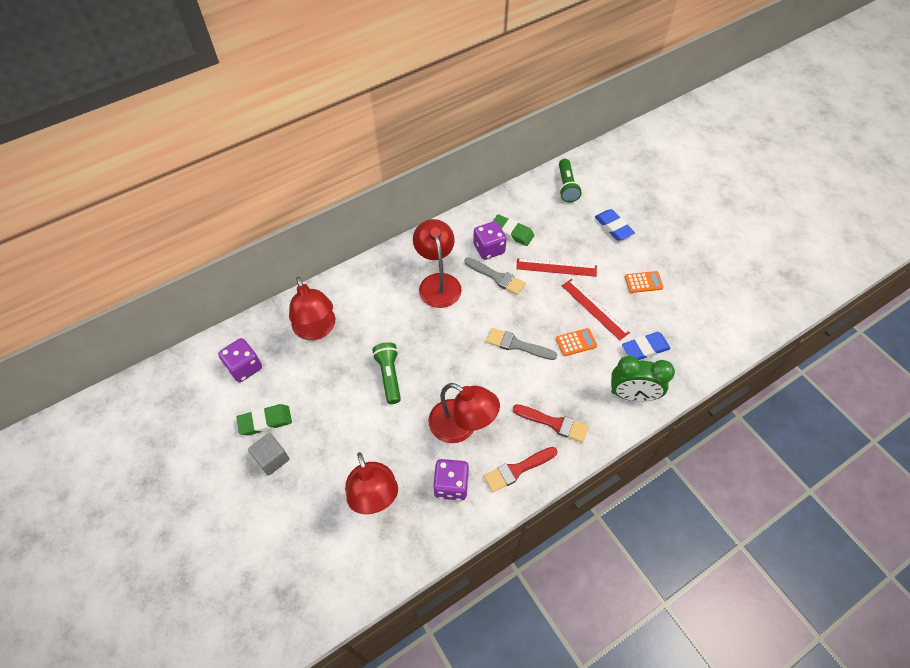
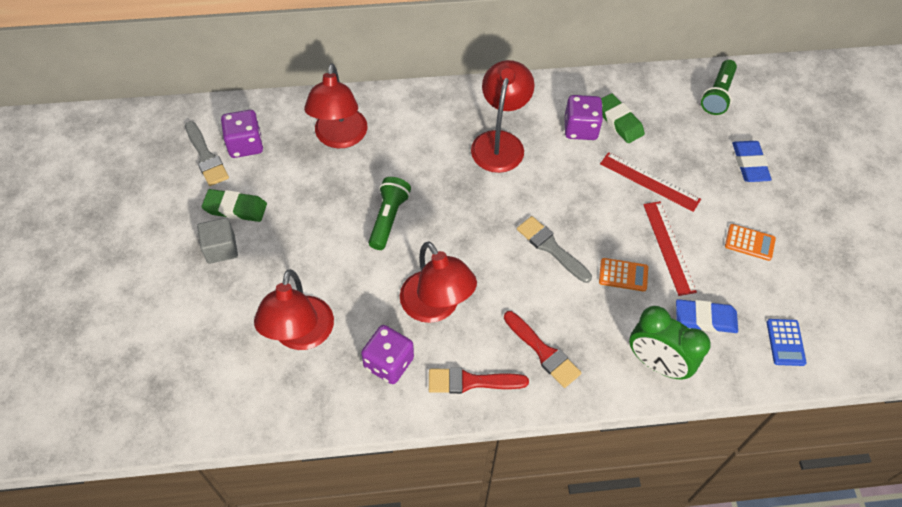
camera: 25 degrees right, 0 degrees up
(497, 277) = (571, 163): grey brush -> grey brush (206, 157)
(702, 341) = (785, 342): none -> blue calculator

